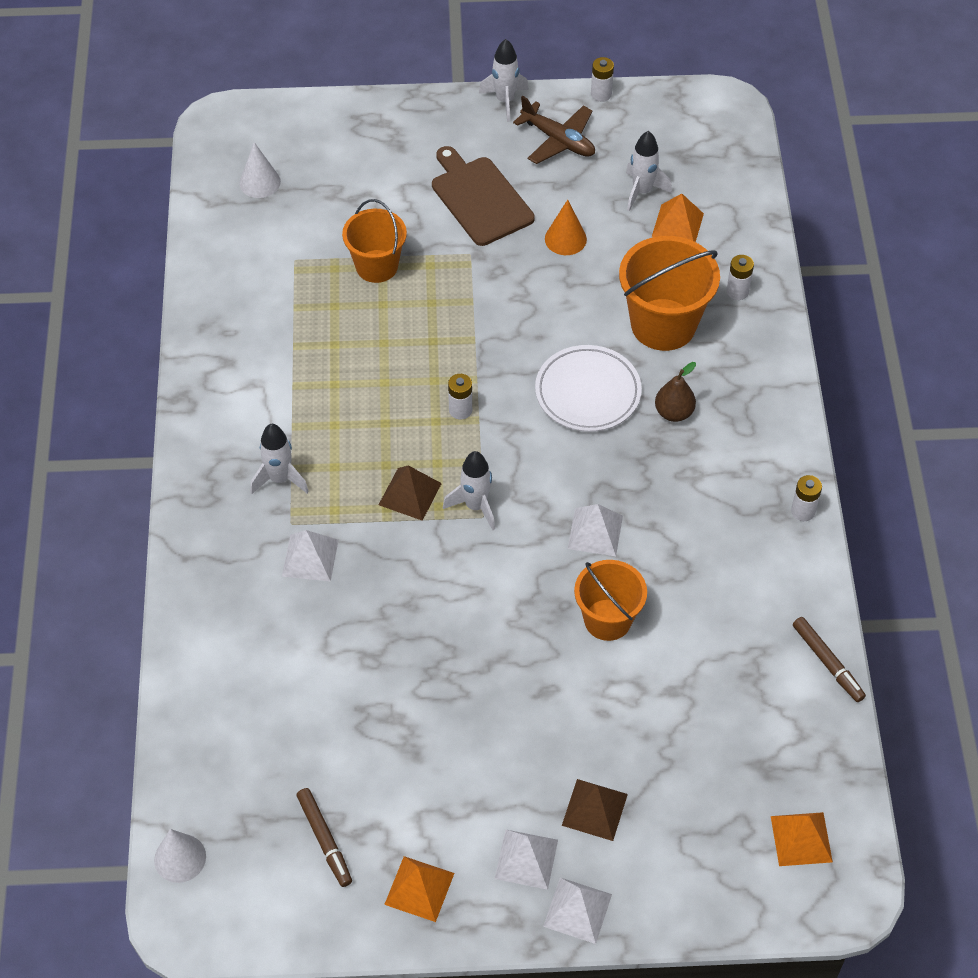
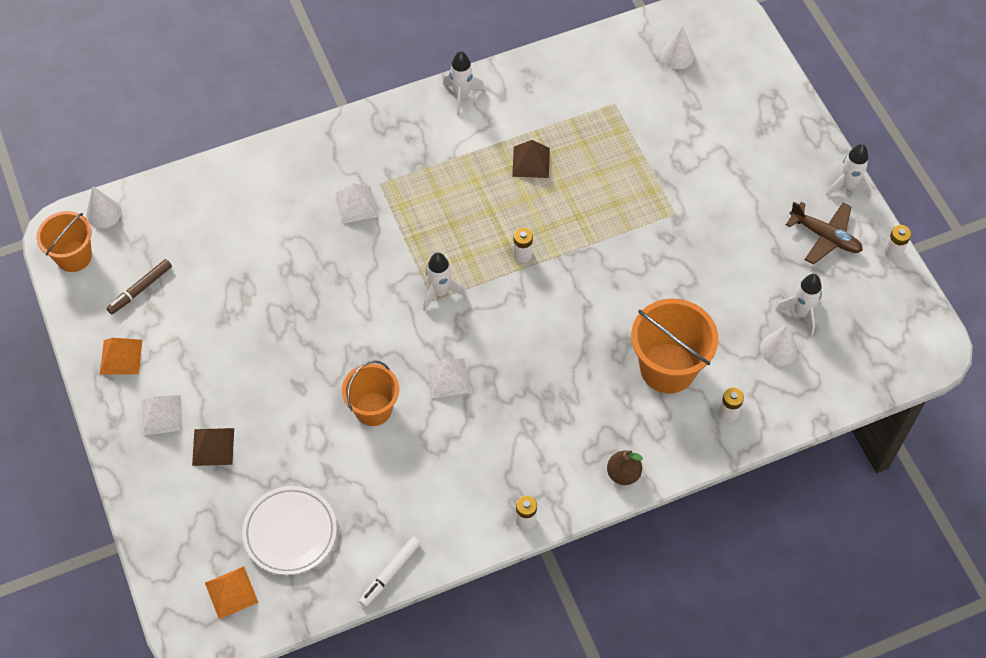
camera: 70 degrees right, 5 degrees up
(280, 479) = (414, 164): white rocket -> white rocket (462, 95)
(376, 266) = (633, 156): orange bucket -> orange bucket (74, 256)
(410, 494) = (434, 247): brown pyramid -> brown pyramid (531, 162)
(479, 198) = (735, 201): brown cutting board -> none
(558, 140) = (825, 236): brown plane -> brown plane turned 75 degrees counterclockwise
(565, 239) = (722, 273): orange cone -> none
(577, 910) = (132, 458): white pyramid -> none
(587, 392) = (576, 334): white plate -> white plate (290, 532)
(674, 412) = (583, 400): brown pear -> brown pear (623, 474)
(677, 224) = (778, 349): orange pyramid -> white cone
(827, 662) = (390, 573): brown marker -> white marker

